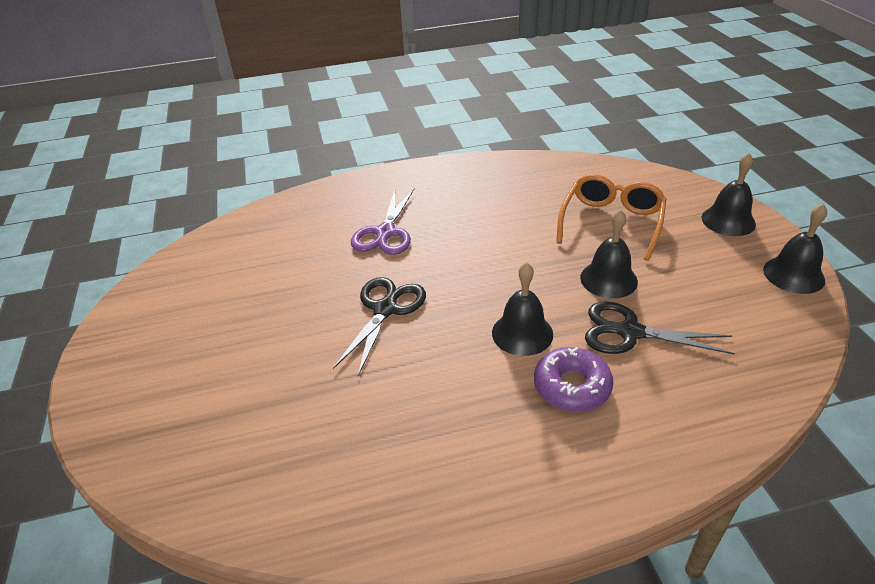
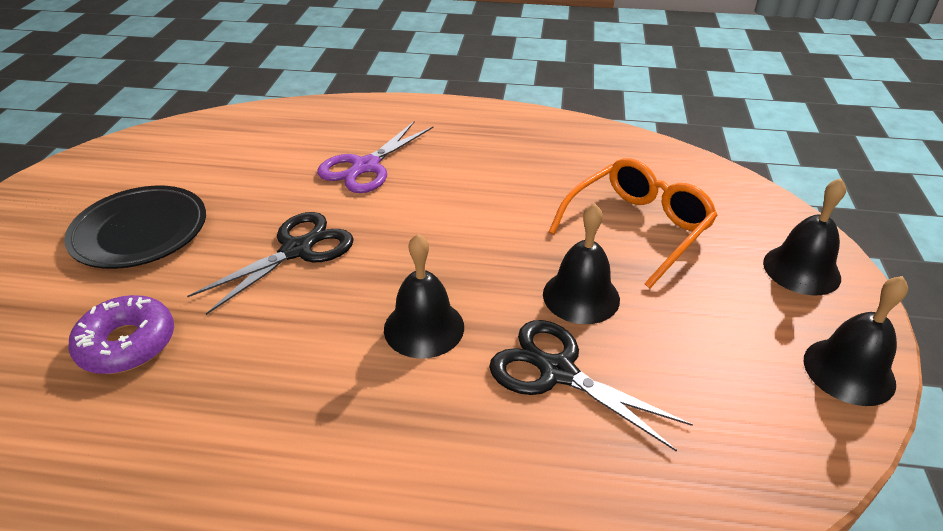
camera: 20 degrees right, 0 degrees up
(244, 334) = (140, 231): none -> black plate
(572, 387) = (431, 415): purple donut -> purple donut (127, 344)

